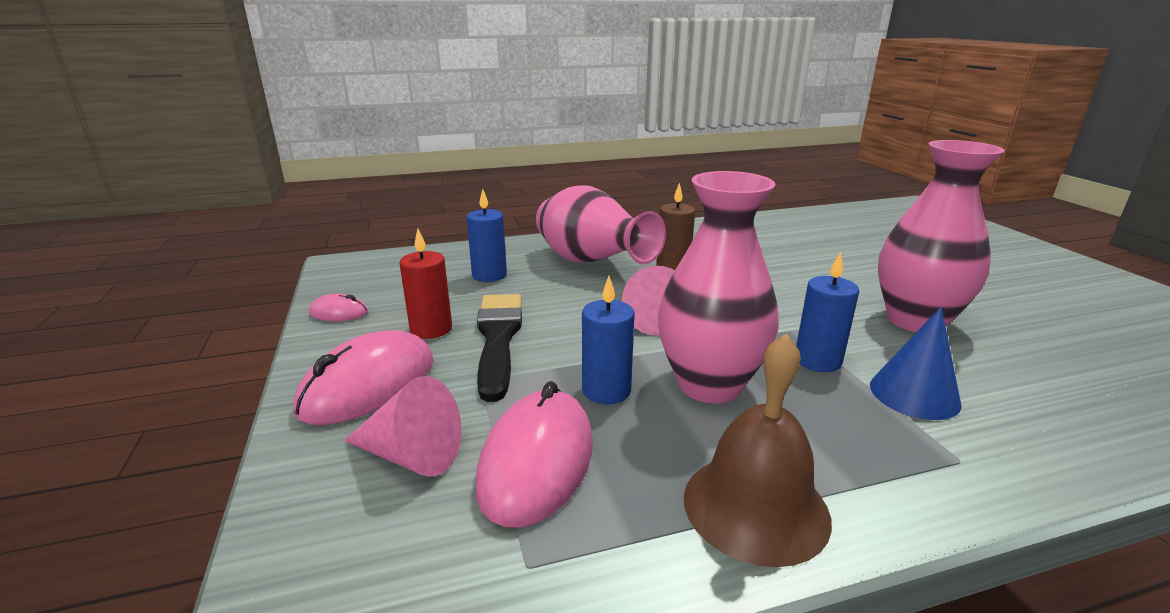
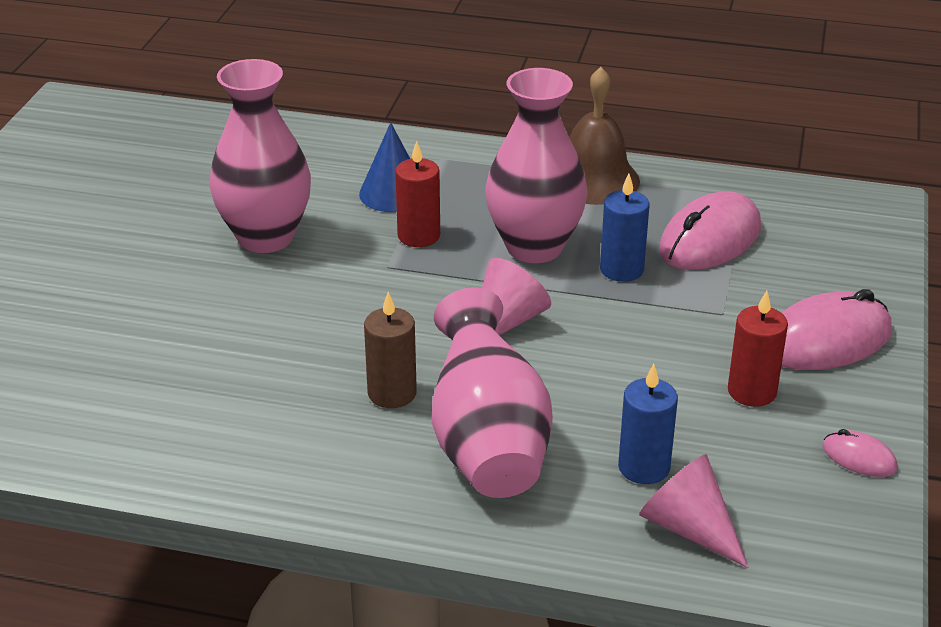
camera: 150 degrees left, 10 degrees up
(411, 455) = (797, 271): pink cone -> pink cone (688, 528)
(498, 339) = (685, 353): black brush -> none
(817, 360) = (419, 236): blue candle -> red candle

